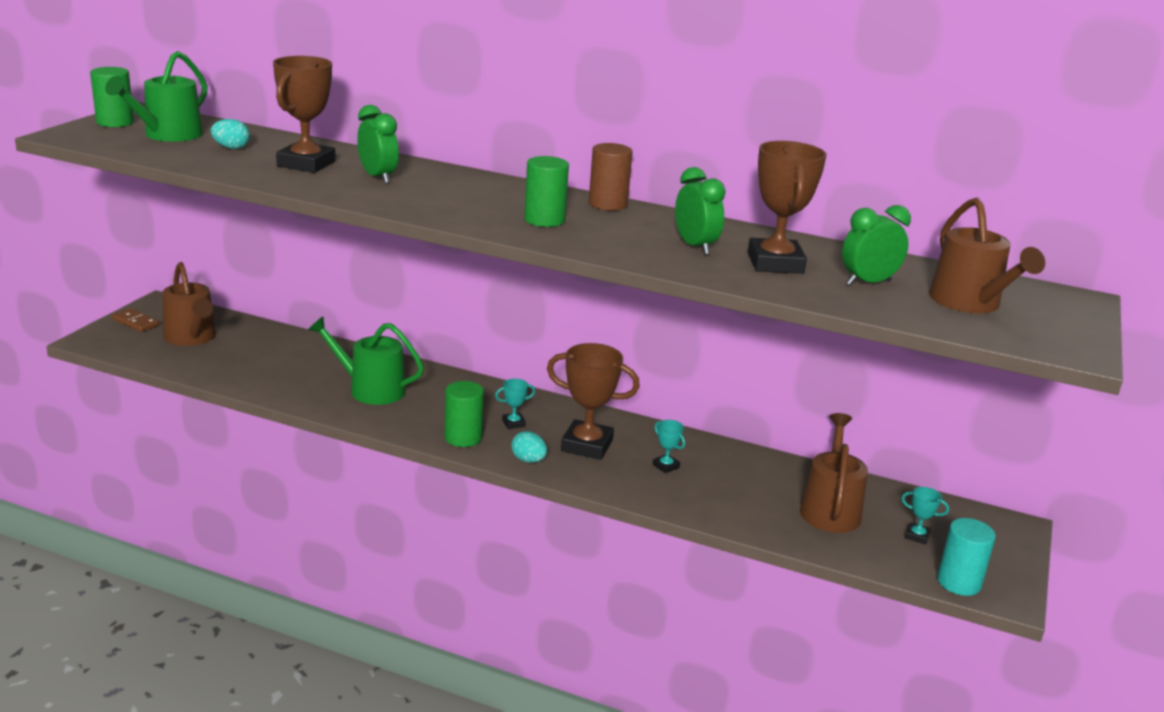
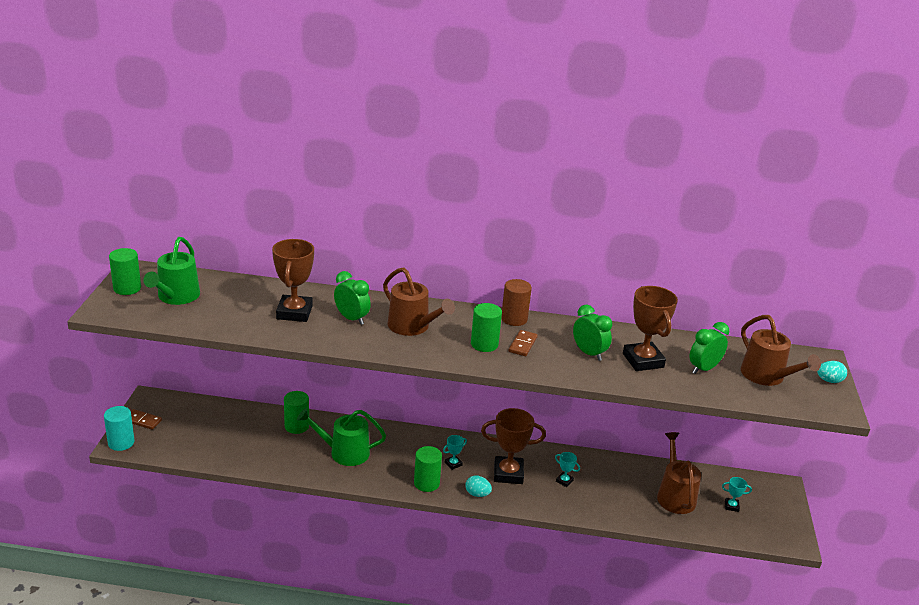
camera: 15 degrees left, 5 degrees up
(192, 337) = (192, 428): brown watering can -> brown watering can (412, 326)
(231, 148) = (231, 303): turquoise egg -> turquoise egg (829, 381)
(325, 355) = (296, 426): none -> green cylinder
(601, 227) = (522, 345): none -> brown domino
(959, 582) = (766, 537): turquoise cylinder -> turquoise cylinder (121, 442)

